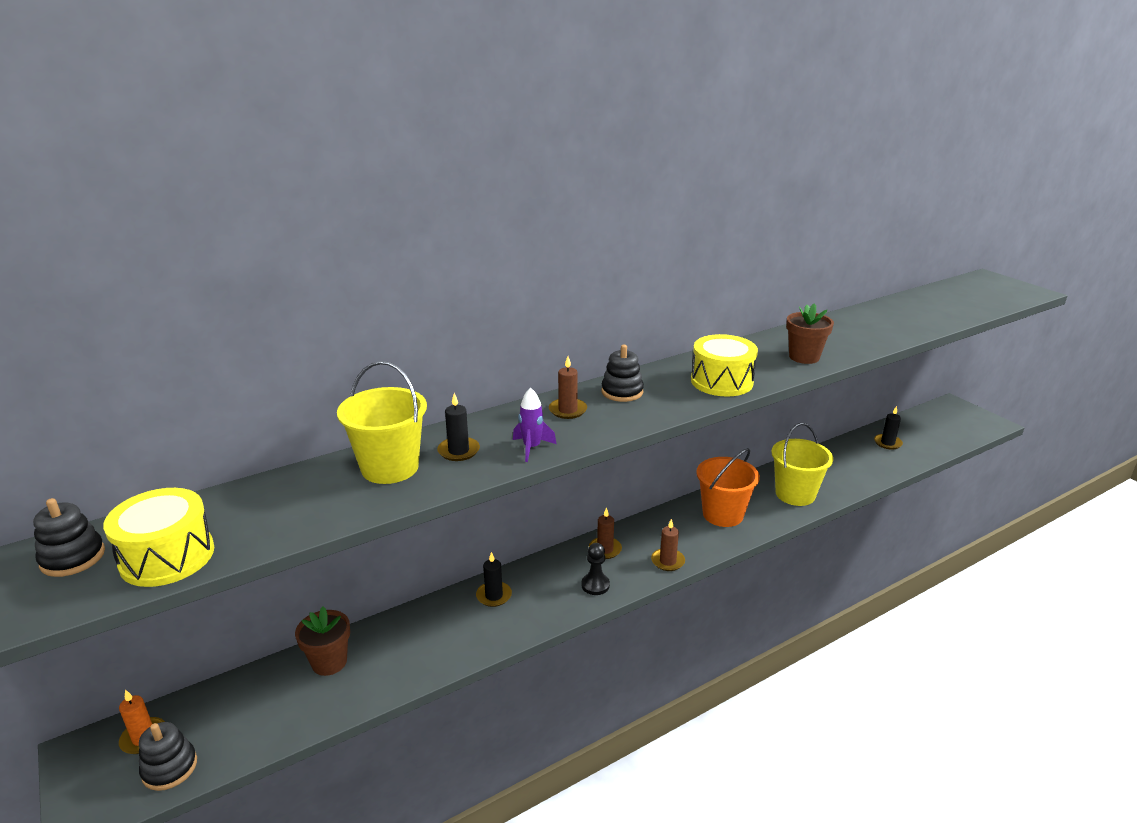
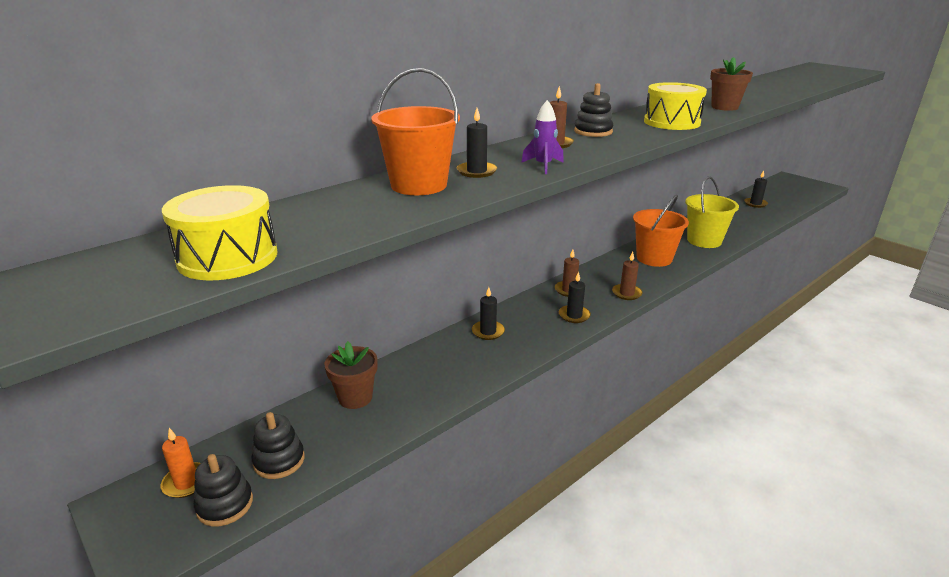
camera: 10 degrees left, 0 degrees up
(73, 558) = (118, 266): black stacking toy -> black stacking toy (279, 460)
(390, 467) = (419, 185): yellow bucket -> orange bucket
(595, 585) = (574, 315): black pawn -> black candle

